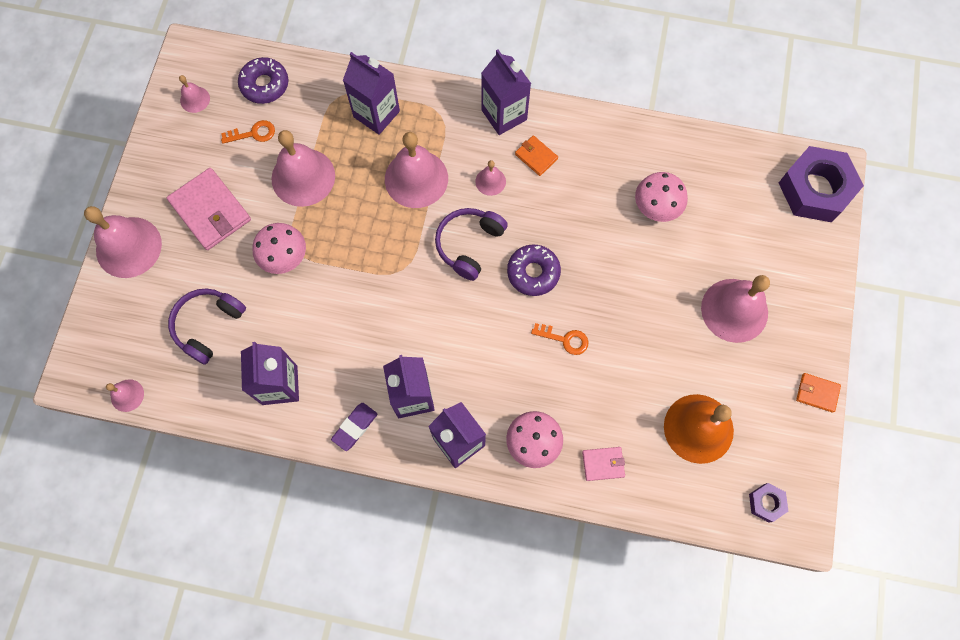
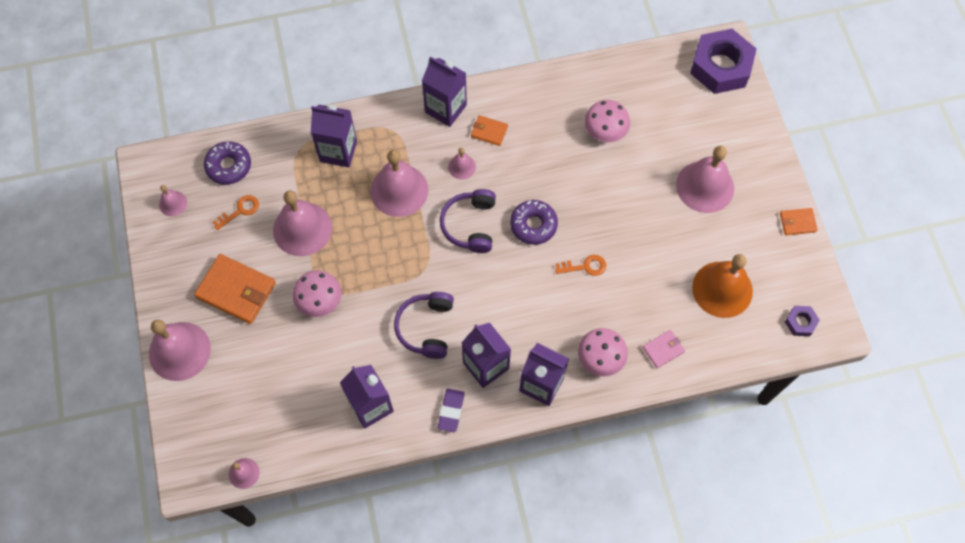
camera: 25 degrees left, 5 degrees down
(208, 325) = (284, 385): purple headphones -> purple headphones (426, 328)
(210, 211) = (236, 290): pink wallet -> orange wallet

